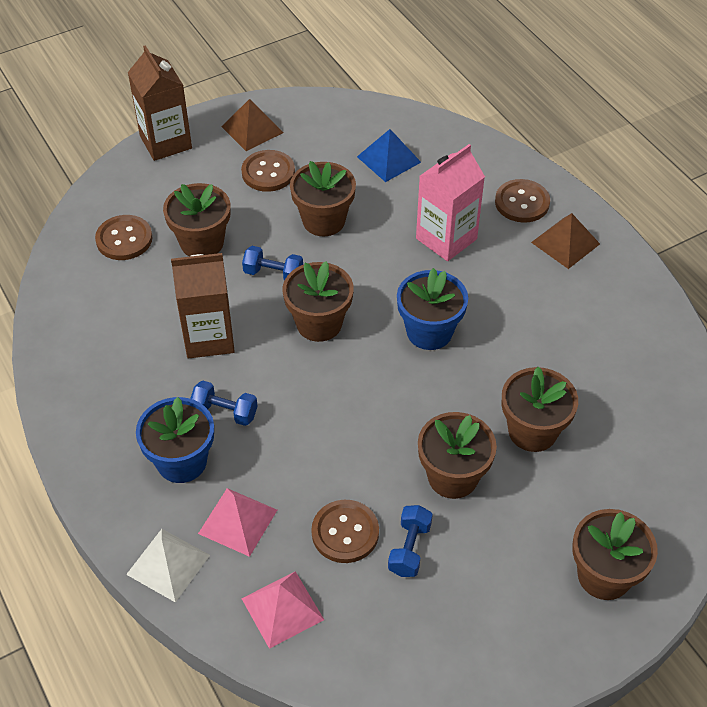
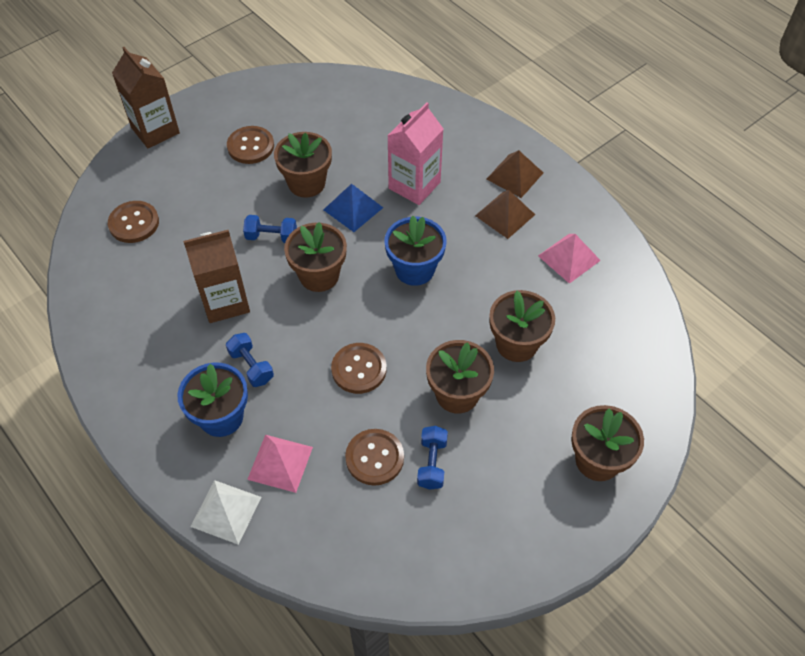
camera: 10 degrees left, 5 degrees up
(202, 243) = (204, 217): brown flower pot -> none
(225, 412) = (251, 366): blue dumbbell -> blue dumbbell turned 45 degrees clockwise
(252, 129) = (230, 109): brown pyramid -> brown pyramid (505, 215)
(282, 609) = (332, 534): pink pyramid -> pink pyramid (569, 258)
(389, 159) = (353, 121): blue pyramid -> blue pyramid (353, 208)
(522, 202) = (472, 145): brown button -> brown button (359, 369)

